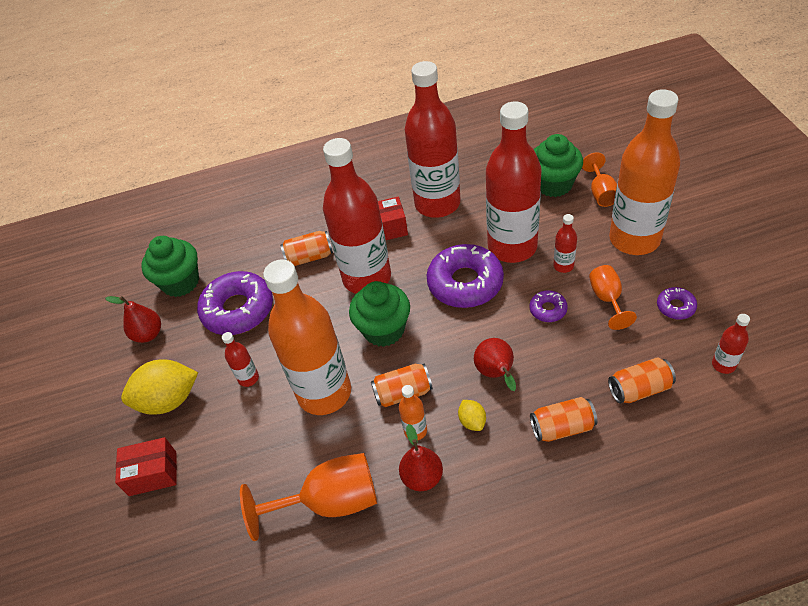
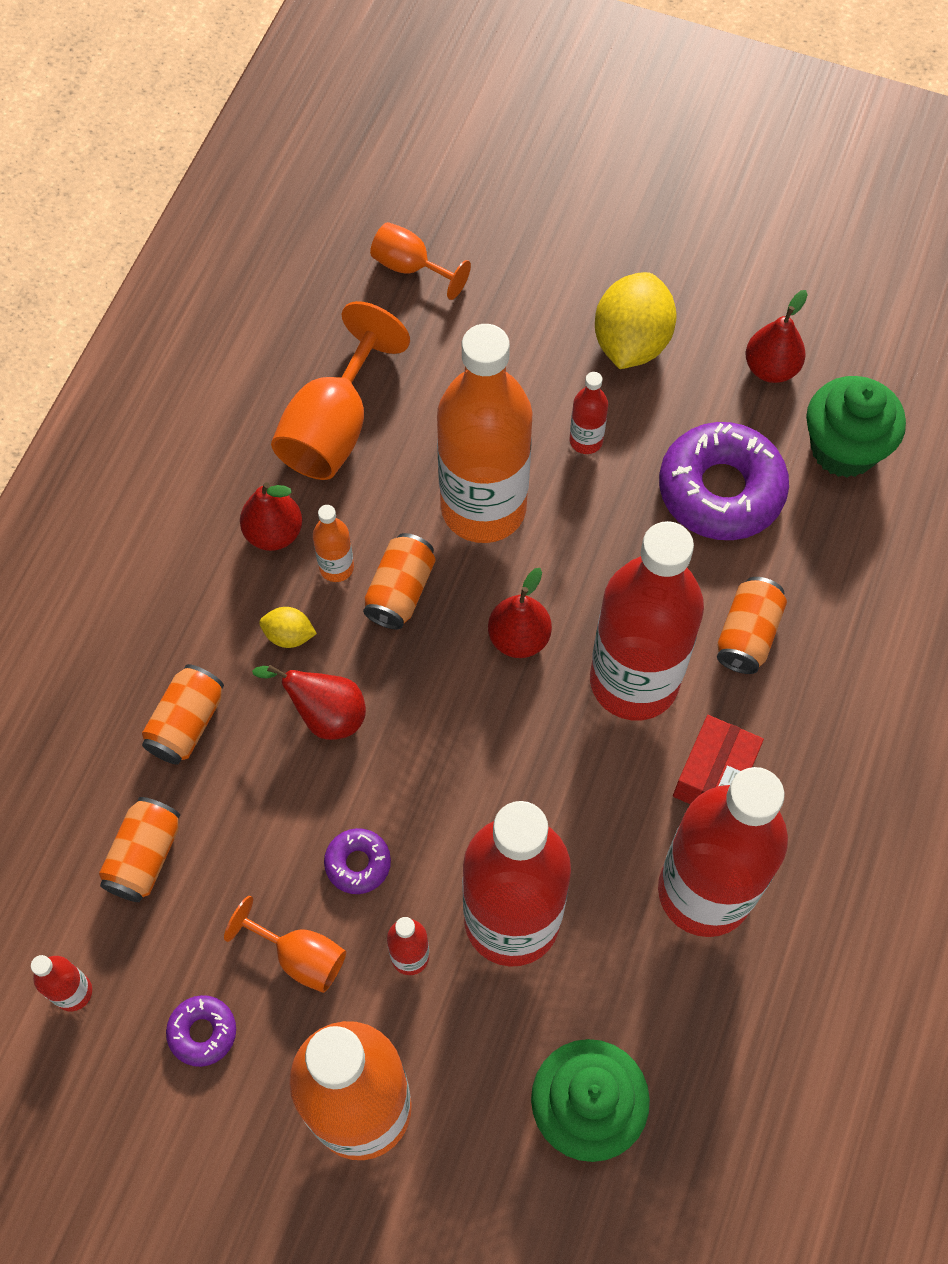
camera: 120 degrees right, 15 degrees up
(153, 473) = (536, 283): red box -> none
(384, 330) = (519, 638): green cupcake -> red pear
(465, 283) = (504, 799): purple donut -> none
(601, 193) = (498, 1162): orange goblet -> orange goblet (411, 268)

